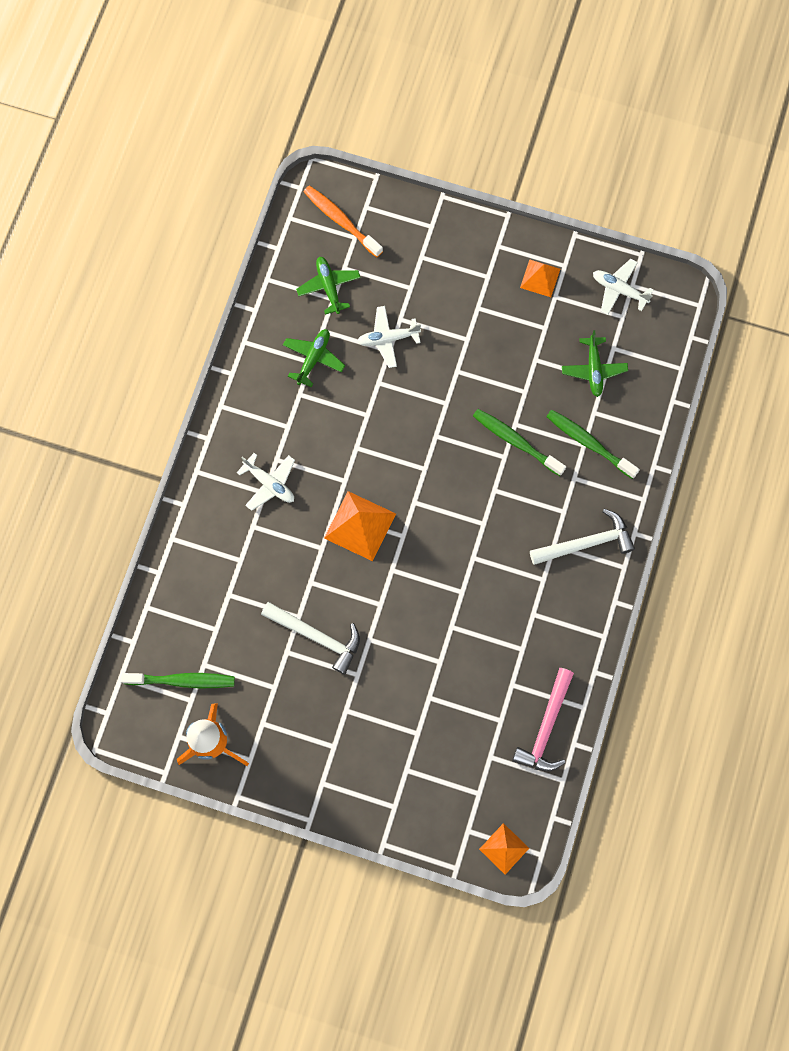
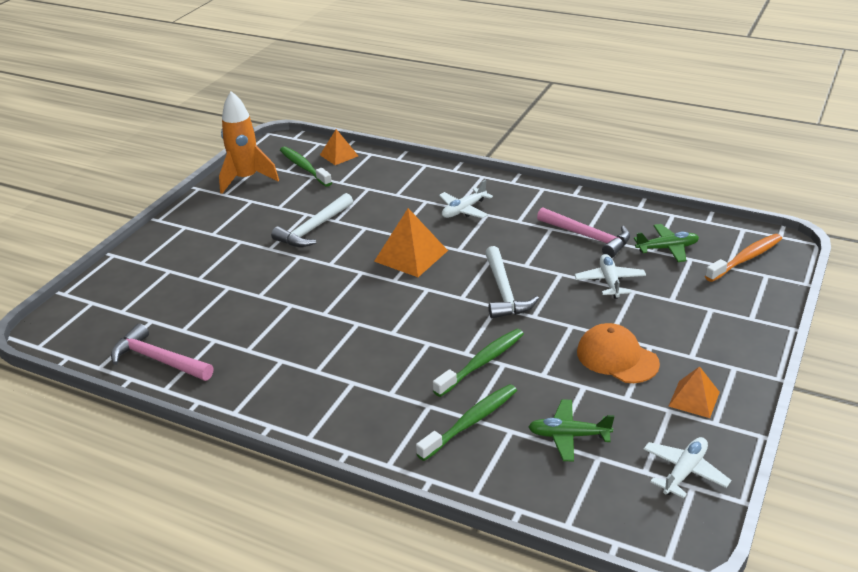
camera: 100 degrees right, 40 degrees down
(182, 680) = (304, 167): green toothbrush -> green toothbrush turned 135 degrees clockwise
(313, 358) = (588, 237): green plane -> pink hammer
(496, 334) = (617, 357): none -> orange cap
(504, 848) = (60, 323): orange pyramid -> orange pyramid (339, 155)
(586, 543) = (347, 408): white hammer -> white hammer (504, 291)

